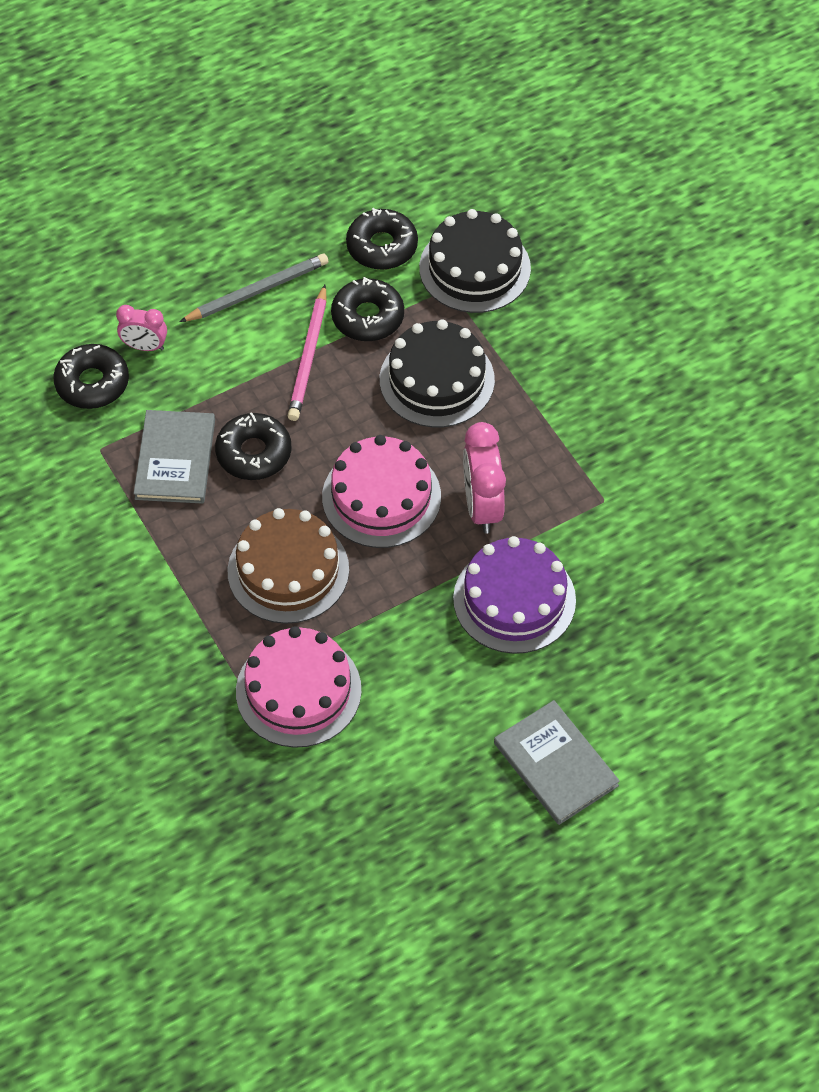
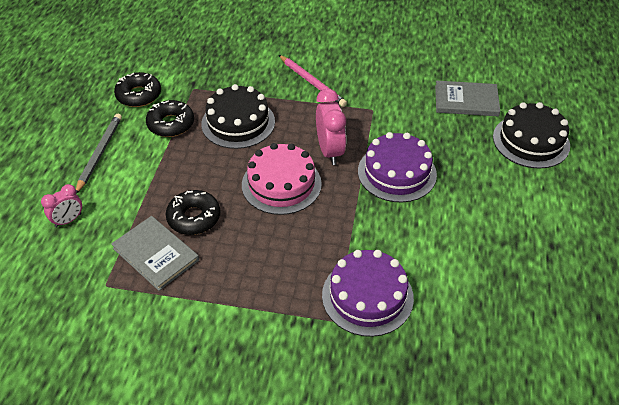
camera: 50 degrees left, 10 degrees down
(92, 383) = (59, 259): black donut -> none
(288, 570) = (284, 250): brown cake -> none
(298, 690) = (367, 296): pink cake -> purple cake
(309, 357) = (164, 159): pink pencil -> pink pencil (312, 82)
(475, 268) = (194, 74): black cake -> black cake (531, 141)
(482, 506) = (330, 151): pink clock -> pink clock turned 135 degrees counterclockwise
(555, 764) = (512, 217): grey book -> grey book (466, 101)

